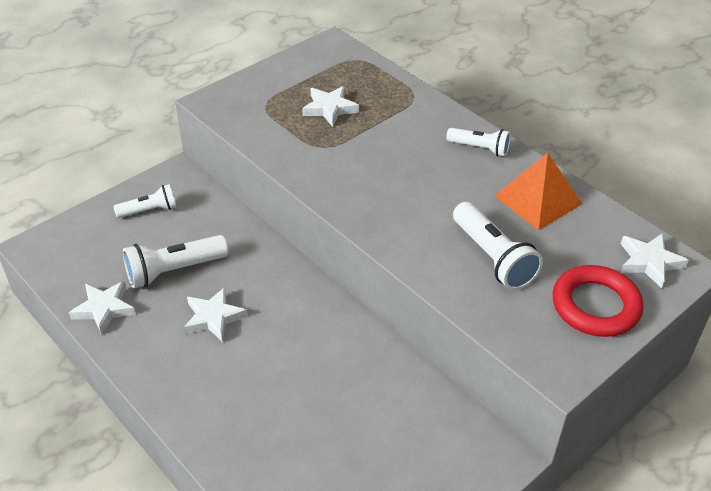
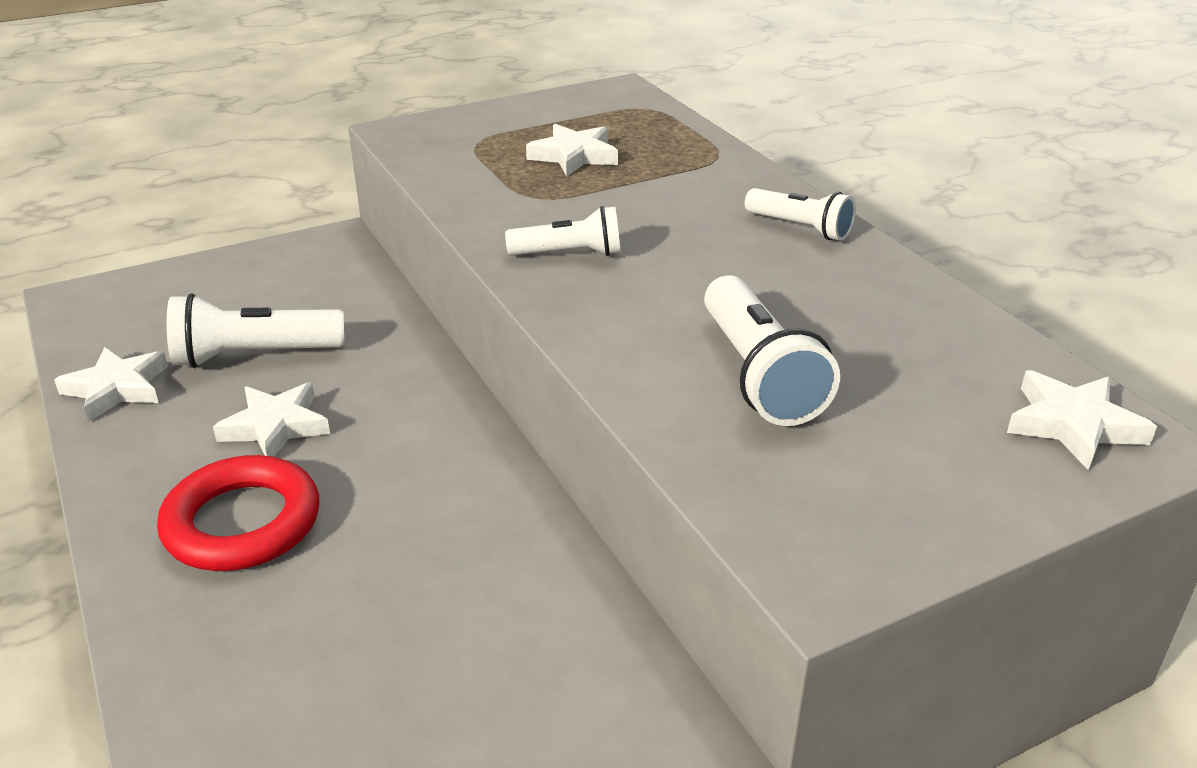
camera: 15 degrees right, 10 degrees down
(149, 210) = (266, 277): white flashlight -> white flashlight (569, 254)
(537, 199) = (878, 305): orange pyramid -> none
(595, 306) = (937, 477): red ring -> red ring (242, 522)

